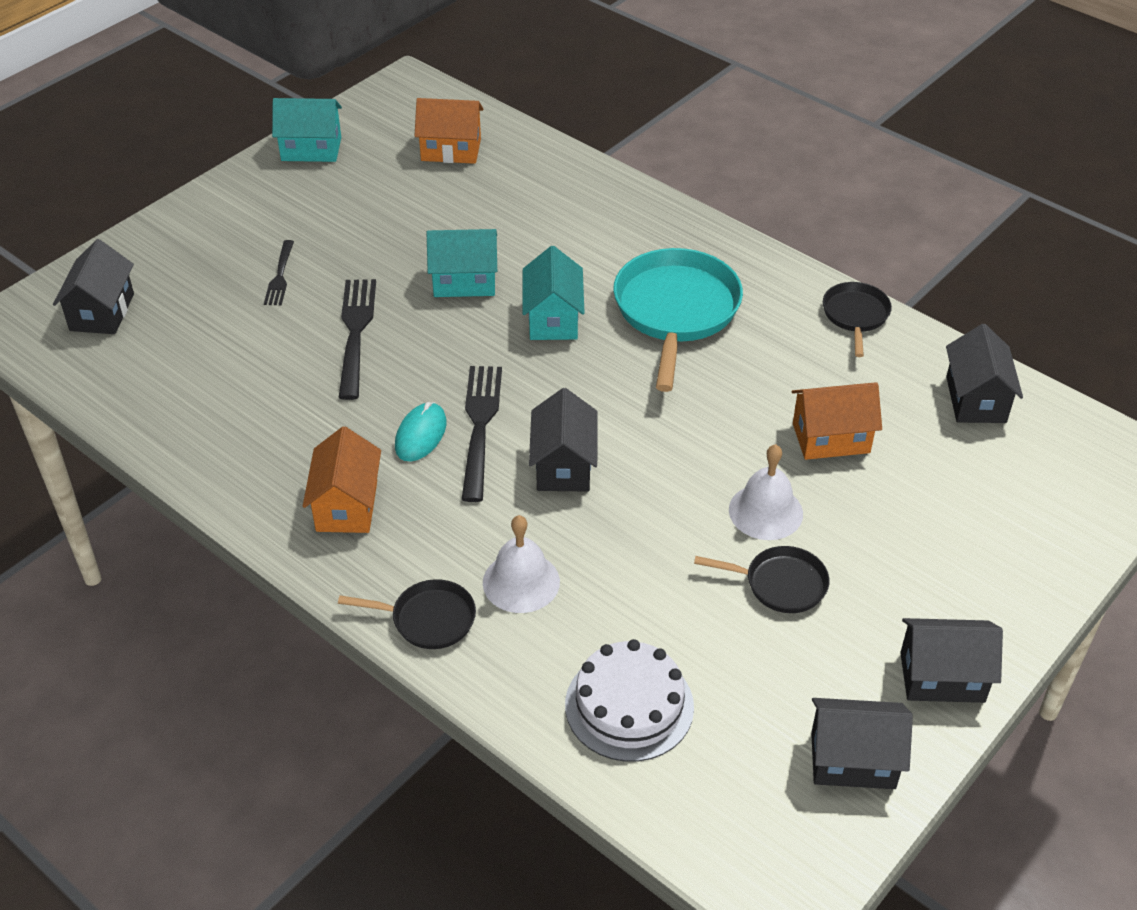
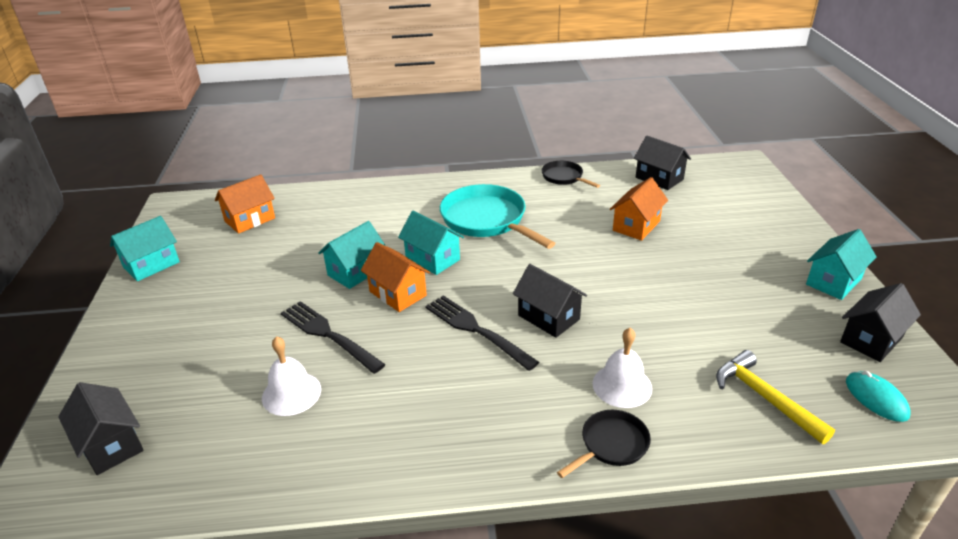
camera: 45 degrees left, 10 degrees down
(280, 276) = (229, 338): black fork -> none
(347, 506) = (469, 425): orange house -> orange house (398, 293)
(420, 435) = (451, 357): turquoise mouse -> turquoise mouse (876, 398)
(629, 705) = (765, 398): white cake -> yellow hammer
(765, 511) = (664, 271): white bell -> white bell (291, 393)
(780, 584) = (721, 294): black pan -> none
(942, 677) = (833, 281): black house -> turquoise house

